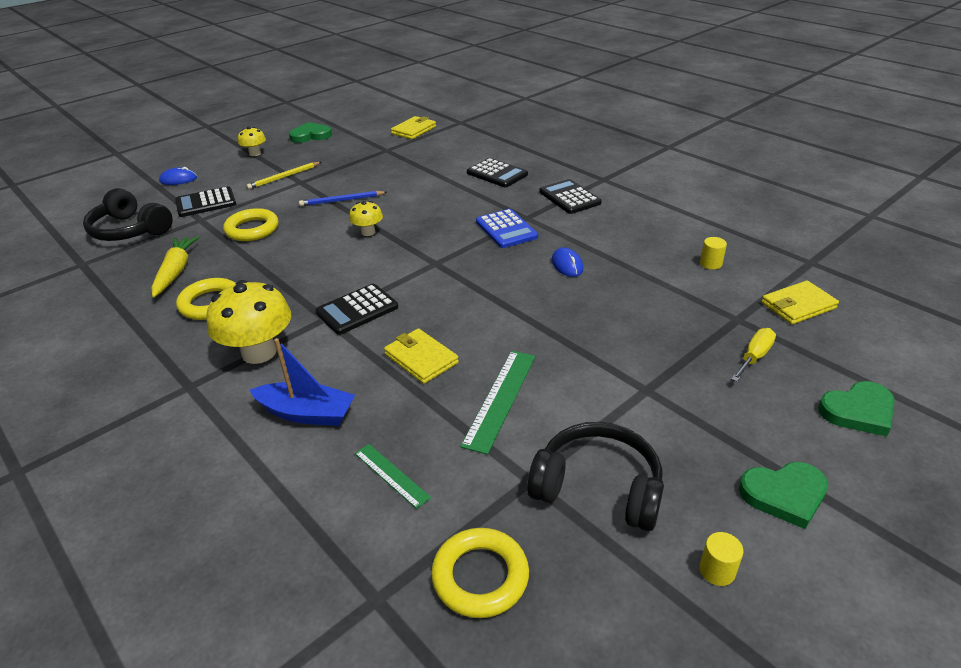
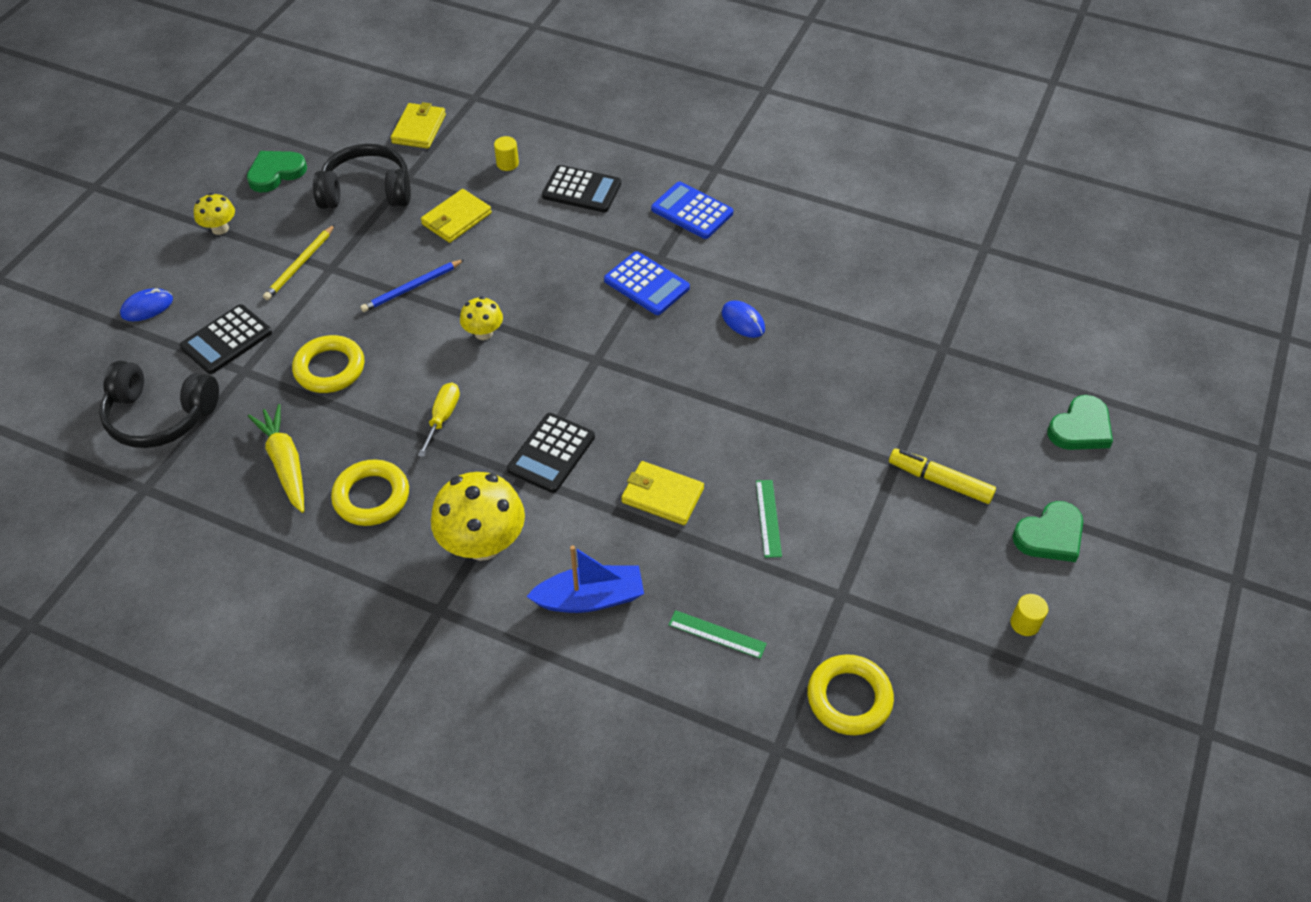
camera: 25 degrees left, 15 degrees up
(500, 399) = (768, 518): green ruler -> green ruler, size x0.61
(569, 197) = (692, 211): black calculator -> blue calculator
(598, 488) = (902, 582): black headphones -> black headphones (367, 191)
(683, 415) = (940, 481): none -> yellow marker
(711, 264) = (889, 278): yellow cylinder -> yellow cylinder (507, 163)
(754, 357) = (975, 392): yellow screwdriver -> yellow screwdriver (443, 417)
(798, 305) = (992, 313): yellow wallet -> yellow wallet (456, 219)

